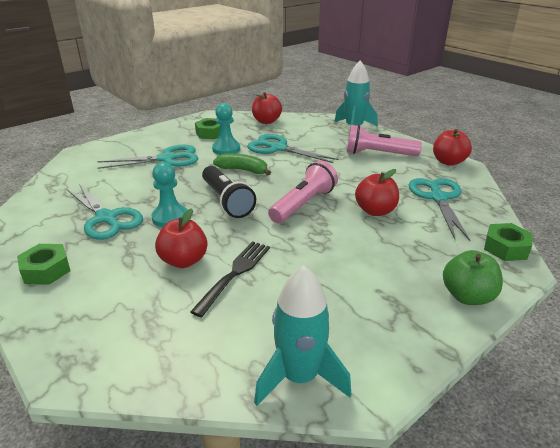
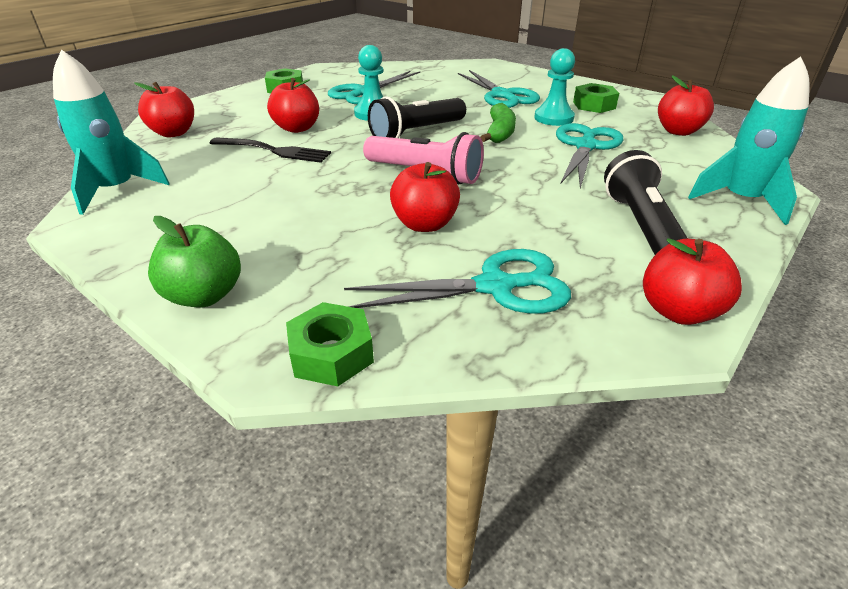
camera: 80 degrees right, 5 degrees up
(147, 354) = (173, 133): none -> red apple
(378, 154) = (641, 226): pink flashlight -> black flashlight

